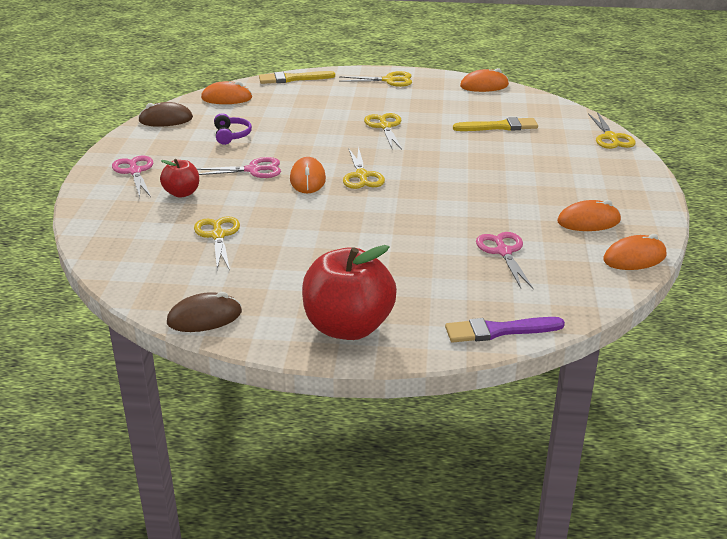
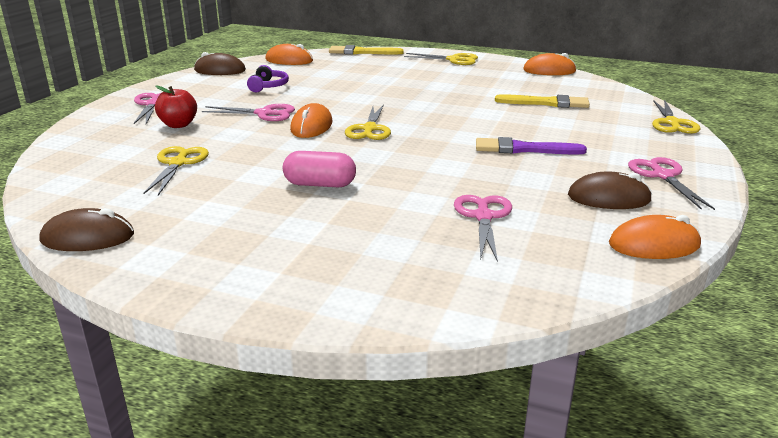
camera: 15 degrees right, 5 degrees down
(348, 327) = (237, 272): red apple -> none
(357, 240) = (320, 184): none -> pink capsule
(385, 126) = (424, 92): yellow scissors -> none
(498, 331) = (423, 306): purple brush -> purple brush (523, 149)
(588, 221) = (609, 198): orange mouse -> brown mouse
(621, 194) = (662, 176): none -> pink scissors

